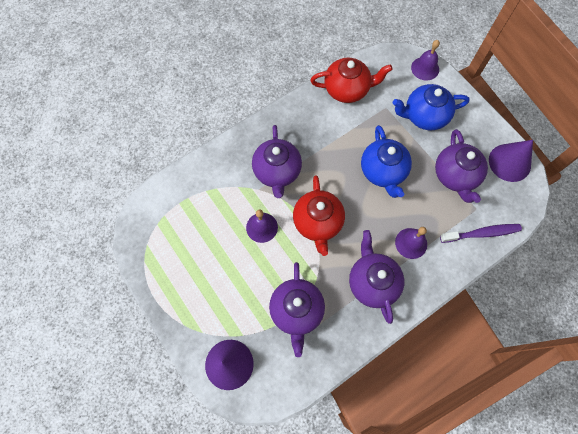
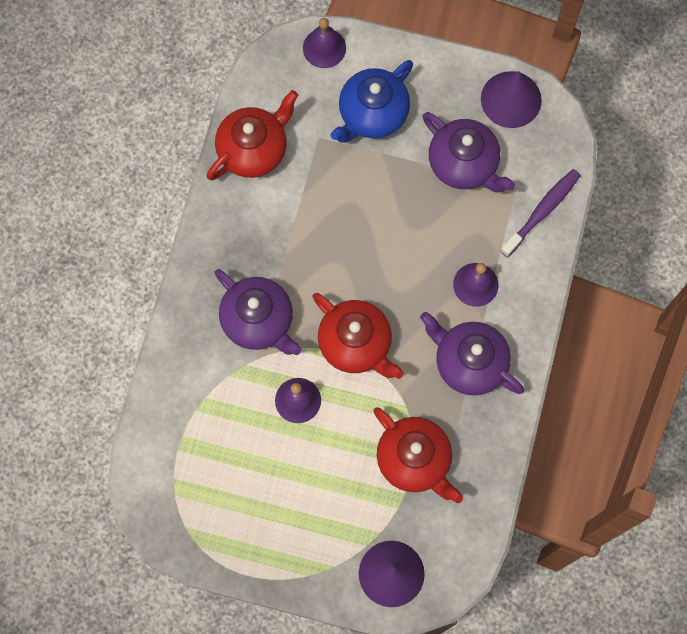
camera: 40 degrees left, 5 degrees up
(296, 311) = (415, 460): purple teapot -> red teapot
(383, 172) = (379, 223): blue teapot -> none

